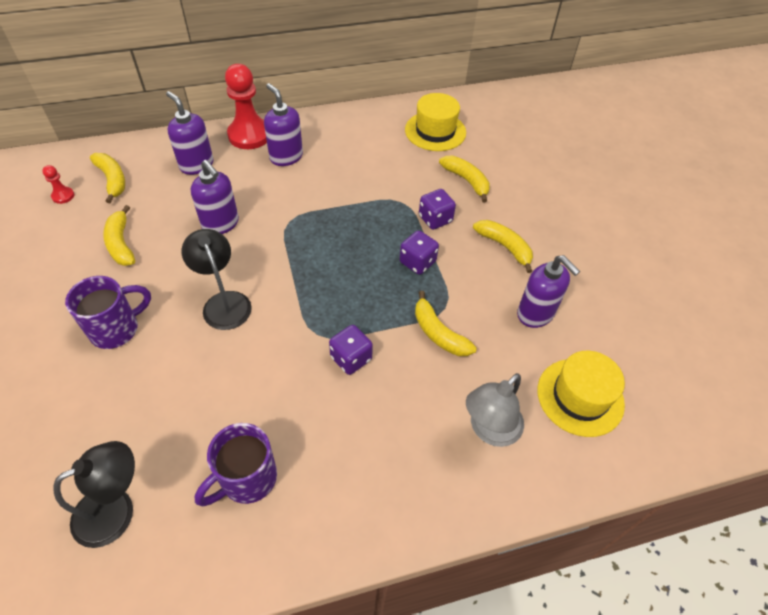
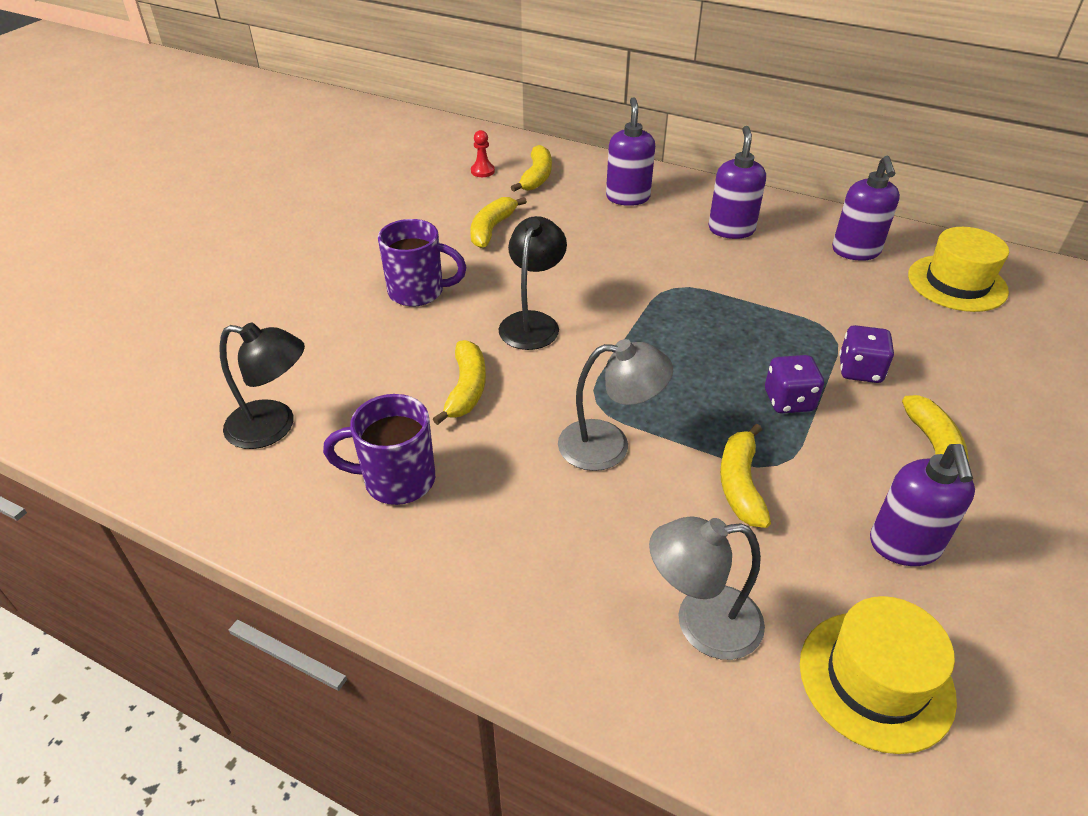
camera: 45 degrees right, 10 degrees down
(221, 224) = (599, 257): purple soap dispenser -> purple soap dispenser (856, 251)
(249, 135) = (710, 195): red pawn -> none
(351, 358) = (609, 445): purple dice -> grey lamp
(466, 181) = (950, 353): yellow banana -> yellow banana (466, 389)

